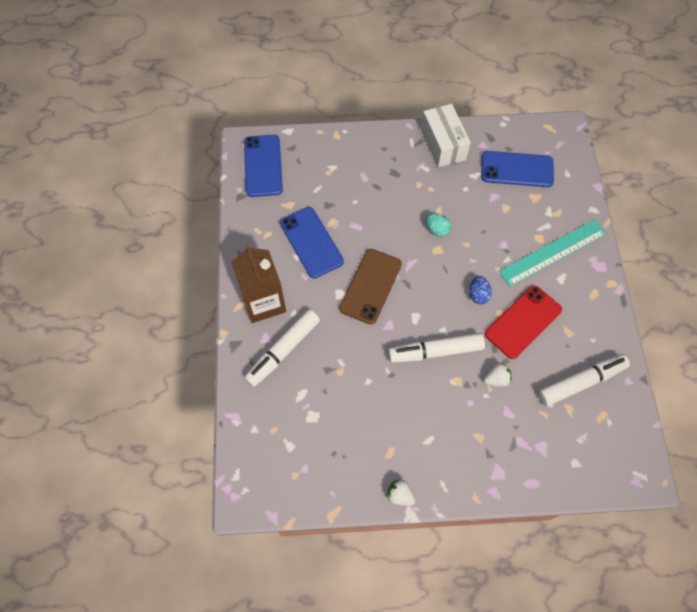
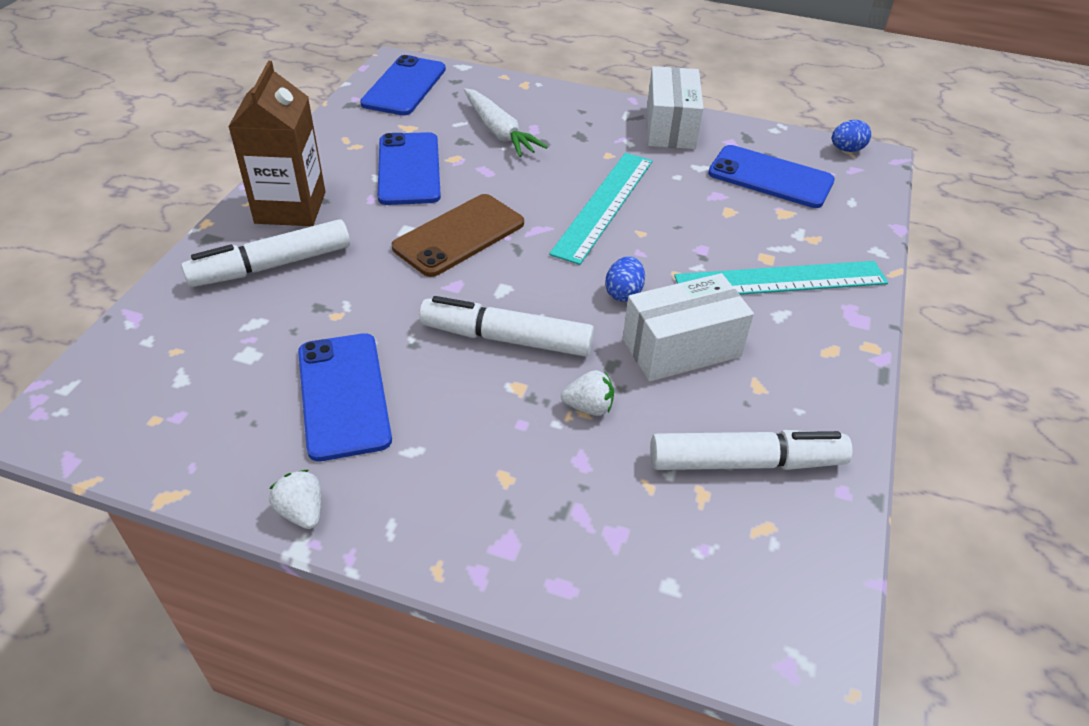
camera: 20 degrees right, 20 degrees down
(345, 188) = (499, 132): none -> white carrot
(376, 421) = (343, 395): none -> blue phone
(437, 230) = (604, 205): turquoise egg -> turquoise ruler
(523, 322) = (681, 348): red phone -> white box
(549, 127) = (846, 150): none -> blue egg

